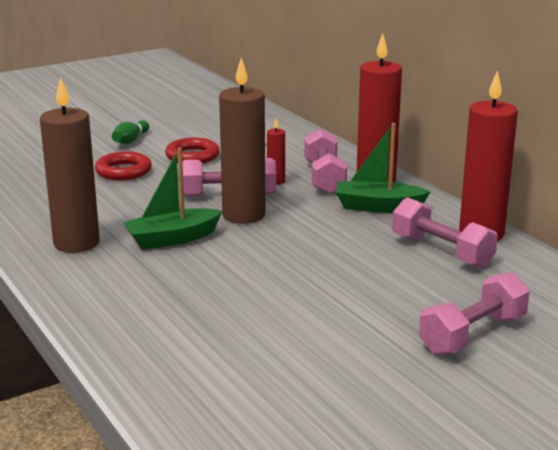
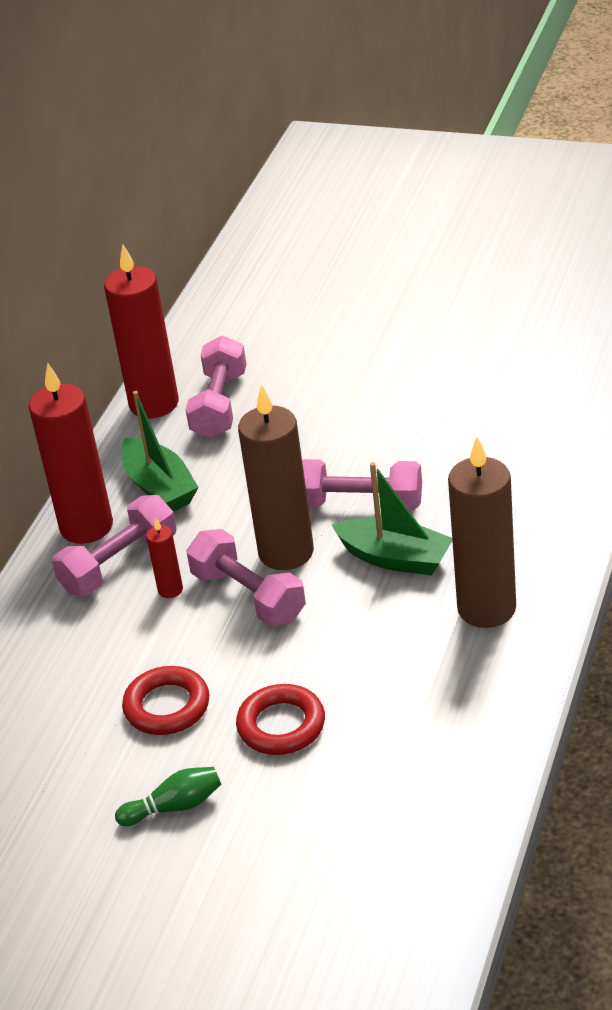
camera: 125 degrees left, 15 degrees up
(473, 334) = (347, 328): pink dumbbell -> pink dumbbell (359, 504)

